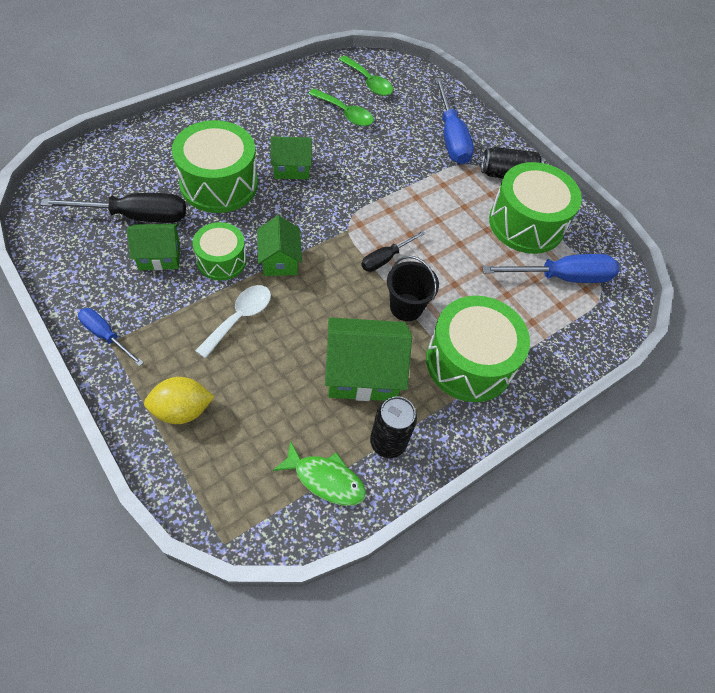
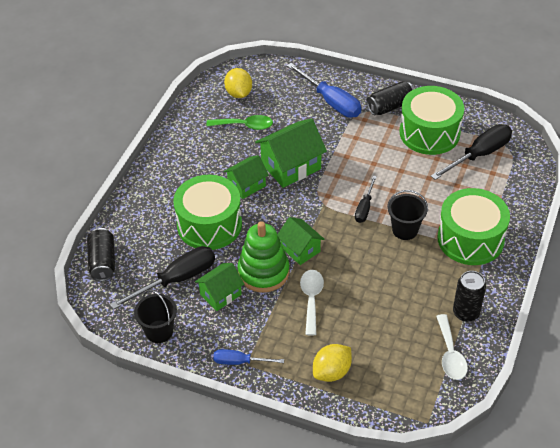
camera: 25 degrees left, 10 degrees down
(67, 255) = (159, 331): none -> black bucket
(90, 160) = (103, 262): none -> black can
(221, 260) = (263, 272): green drum -> green stacking toy
(325, 479) = (450, 354): green fish -> white spoon
(363, 373) = (416, 284): green house -> green house (291, 166)
(369, 82) = (239, 93): green spoon -> yellow lemon
(561, 277) = (479, 155): blue screwdriver -> black screwdriver

